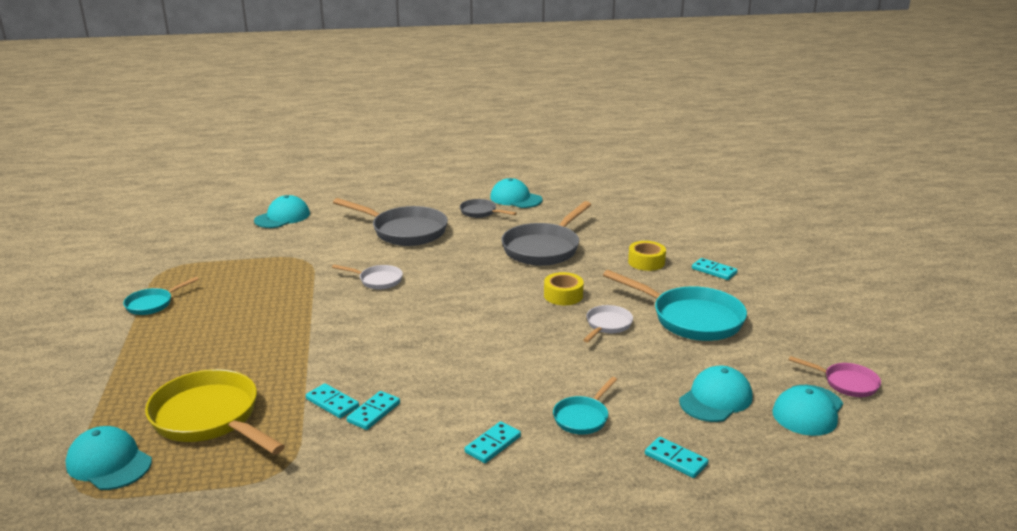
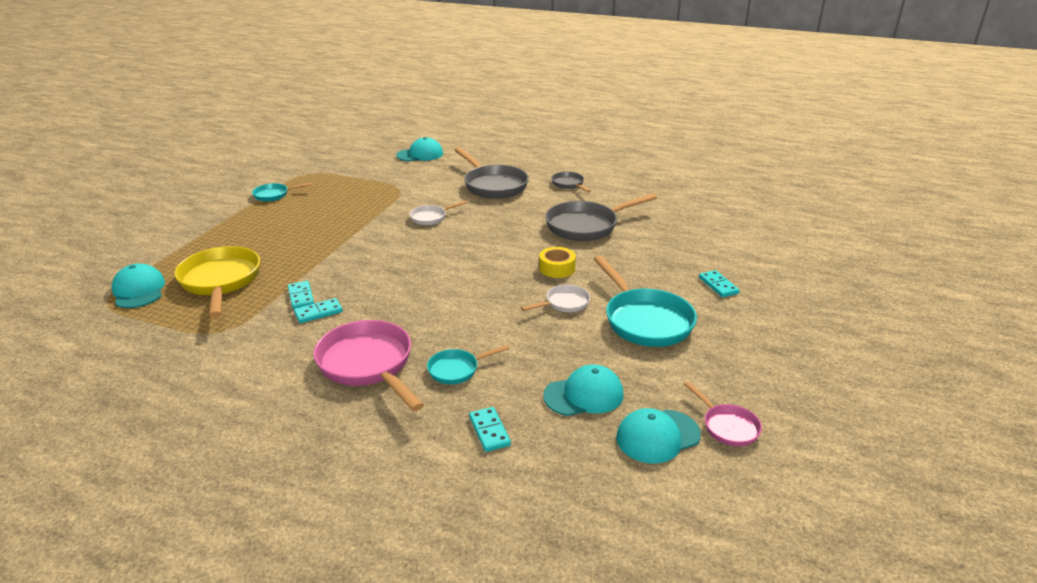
camera: 30 degrees right, 5 degrees up
(377, 280) = (431, 217): white pan -> white pan turned 105 degrees clockwise
(493, 444) = (368, 365): turquoise domino -> pink pan
(515, 198) = (611, 179): turquoise cap -> none
(646, 262) = (663, 260): yellow tape -> none

